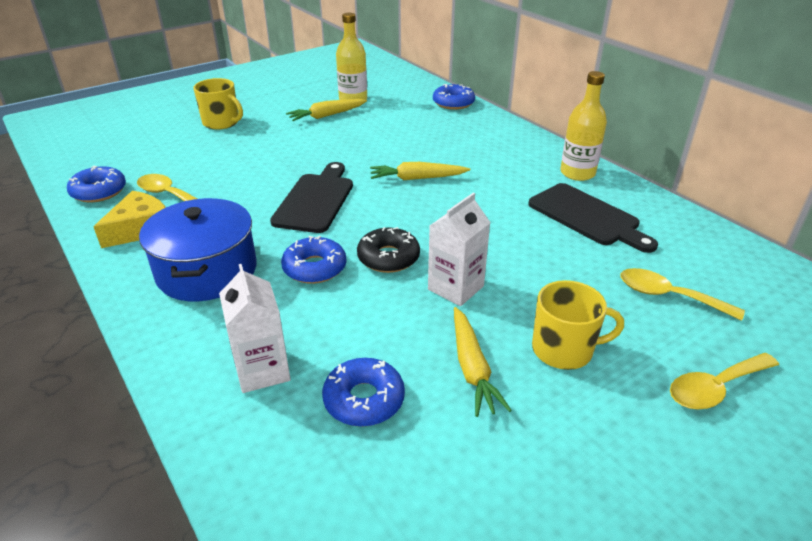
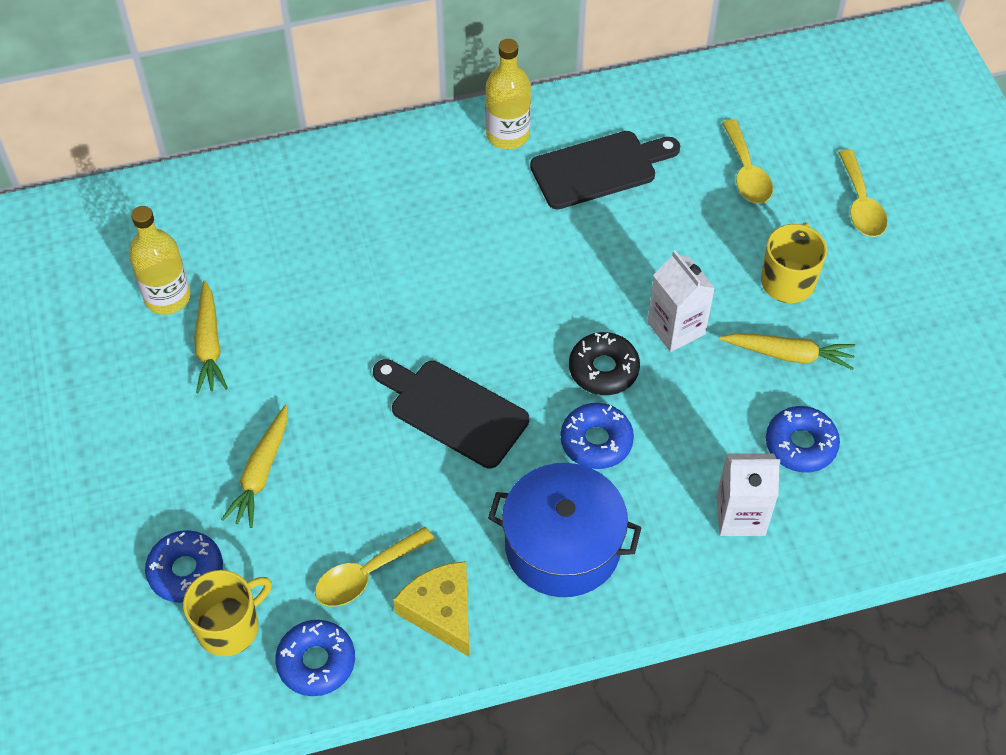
camera: 70 degrees left, 20 degrees up
(221, 123) = (160, 487): yellow mug -> yellow mug (229, 627)
(417, 178) = (448, 292): yellow carrot -> yellow carrot (261, 472)
(453, 103) = (250, 181): blue donut -> blue donut (186, 571)
(668, 296) = (746, 172): yellow spoon -> yellow spoon turned 60 degrees counterclockwise

